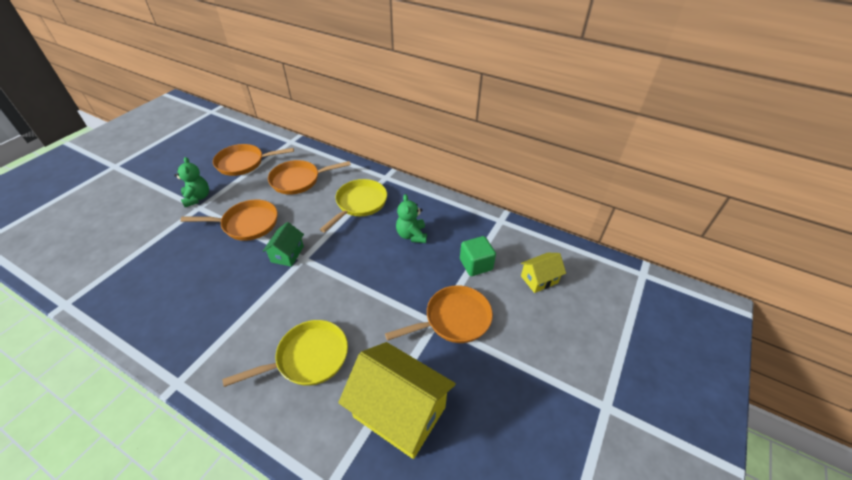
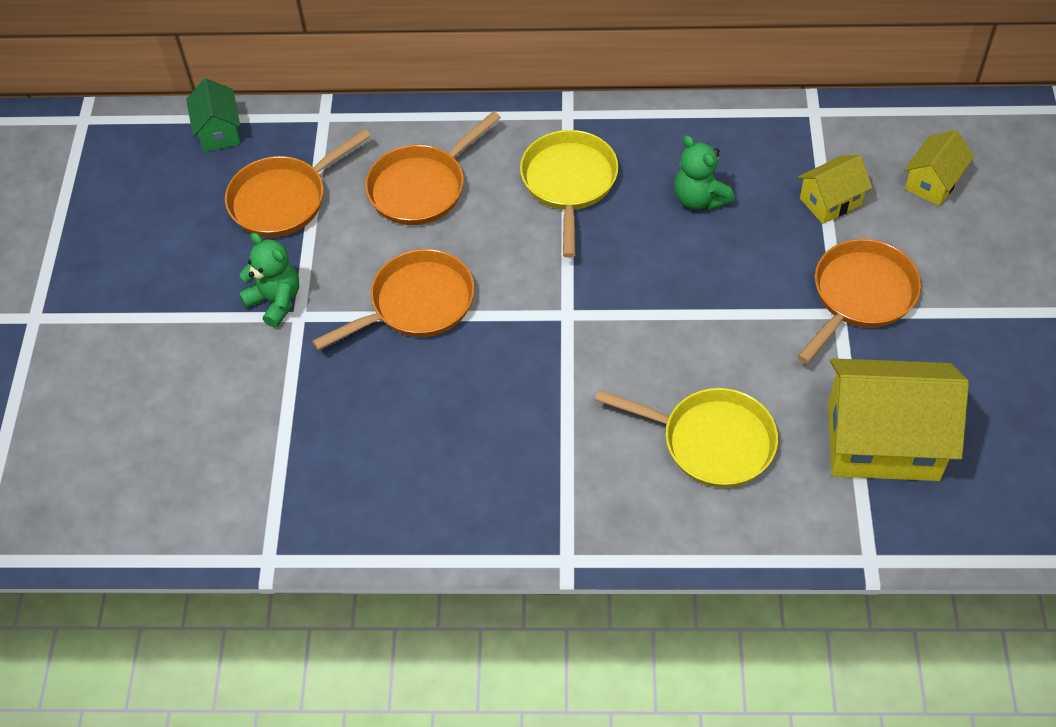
camera: 25 degrees left, 10 degrees up
(287, 254) = (535, 319): green house -> green house (219, 131)
(308, 358) = (711, 441): yellow pan -> yellow pan turned 75 degrees clockwise
(476, 264) = (830, 201): green cube -> yellow house

